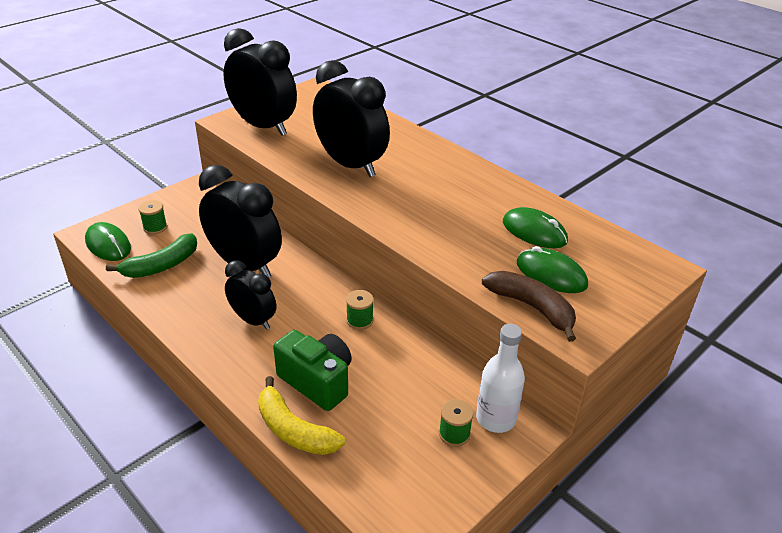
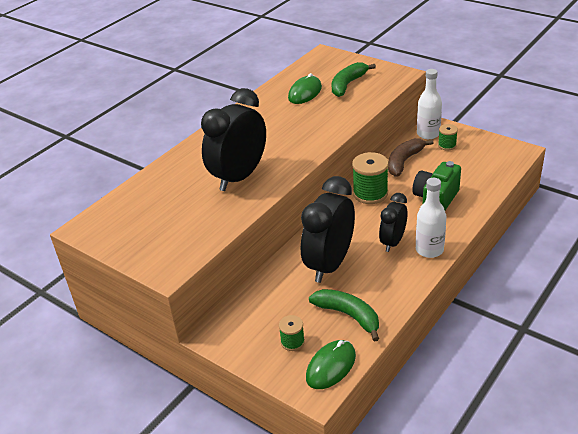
camera: 95 degrees left, 0 degrees up
(220, 348) = (429, 250): none -> white bottle
(263, 126) = (177, 242): black clock -> none
(294, 430) = (479, 200): yellow banana -> none
(359, 320) = (370, 193): green spool -> green spool, size x1.80
(532, 308) = (382, 88): brown banana -> brown banana (404, 161)
(551, 274) = (347, 84): green mouse -> green banana

